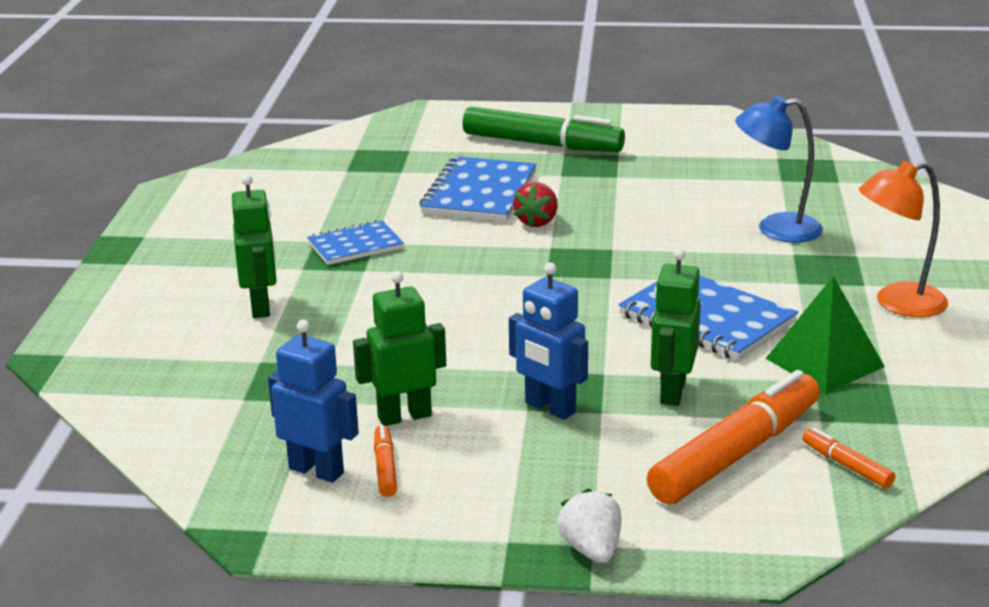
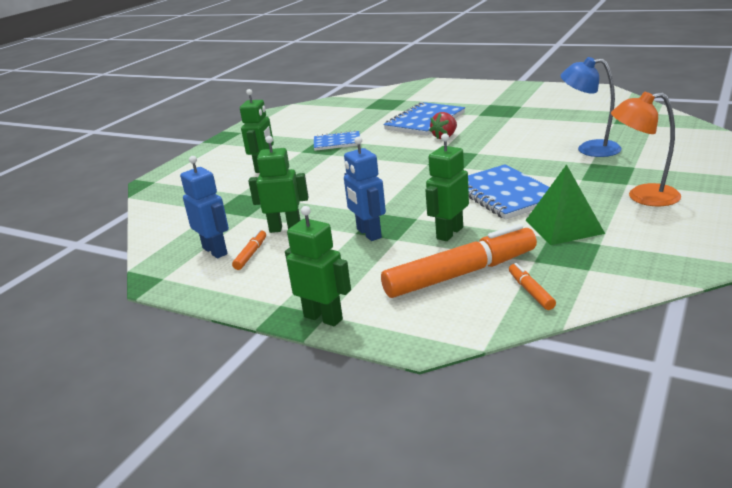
camera: 25 degrees right, 0 degrees up
(542, 144) = (480, 99): green marker -> none
(591, 549) = (323, 318): white strawberry -> green robot

